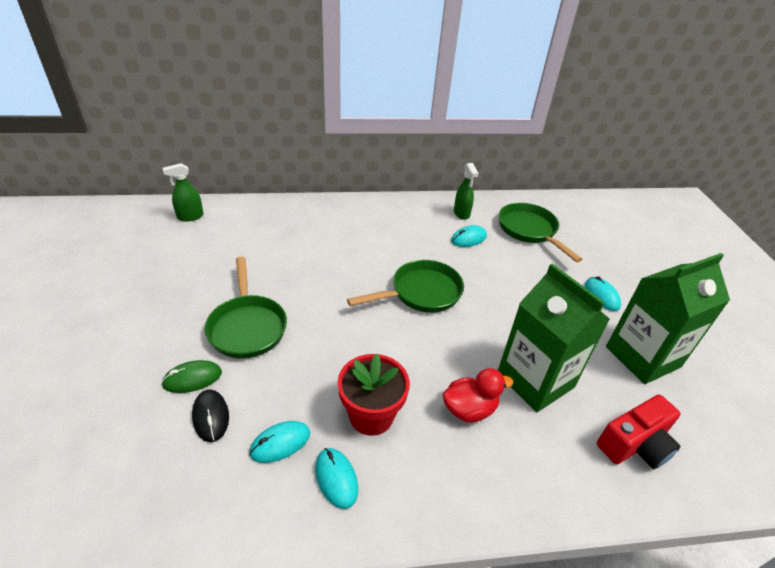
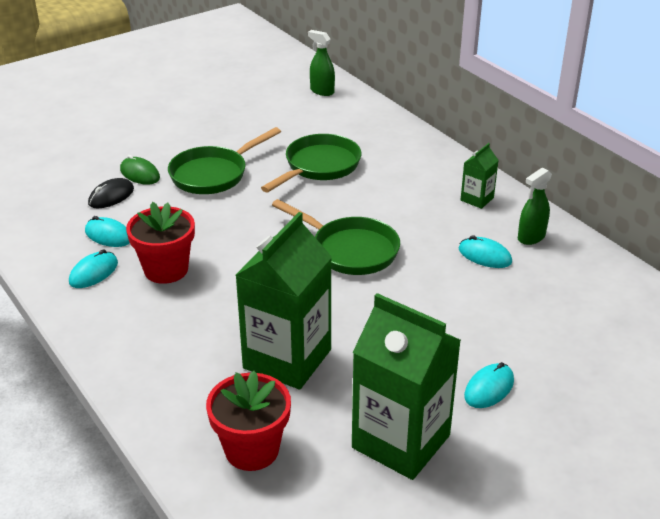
camera: 65 degrees right, 5 degrees down
(405, 214) = (477, 199): none -> green carton
(469, 409) = (214, 323): red duck -> none
(529, 231) = (563, 299): green pan -> green pan (319, 167)
(635, 444) = (252, 450): red camera -> red flower pot

